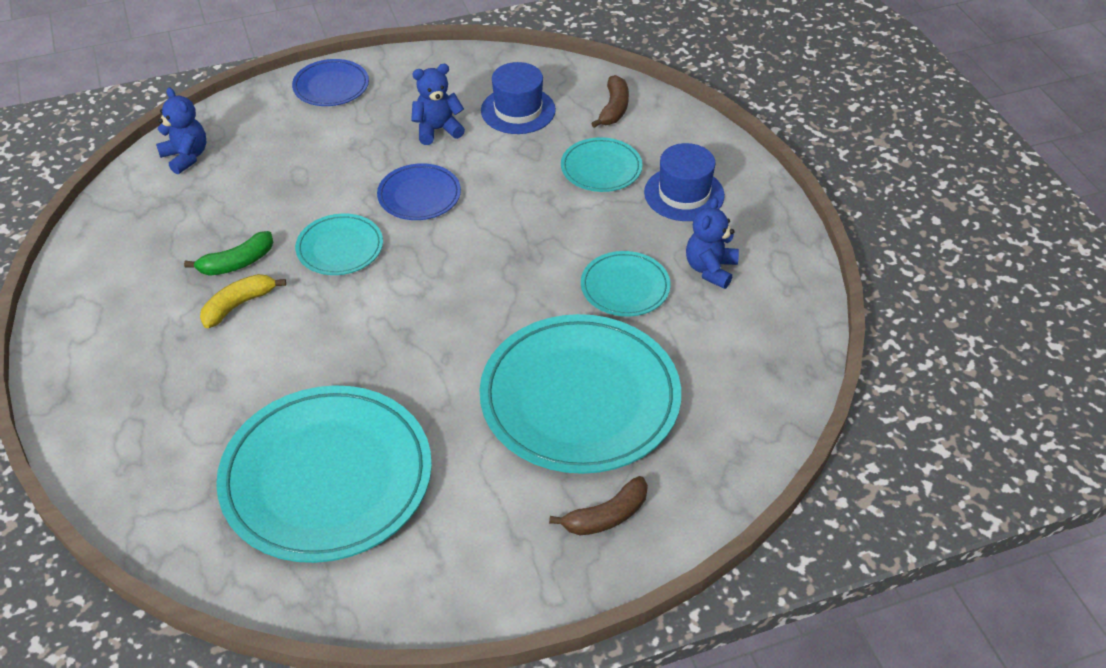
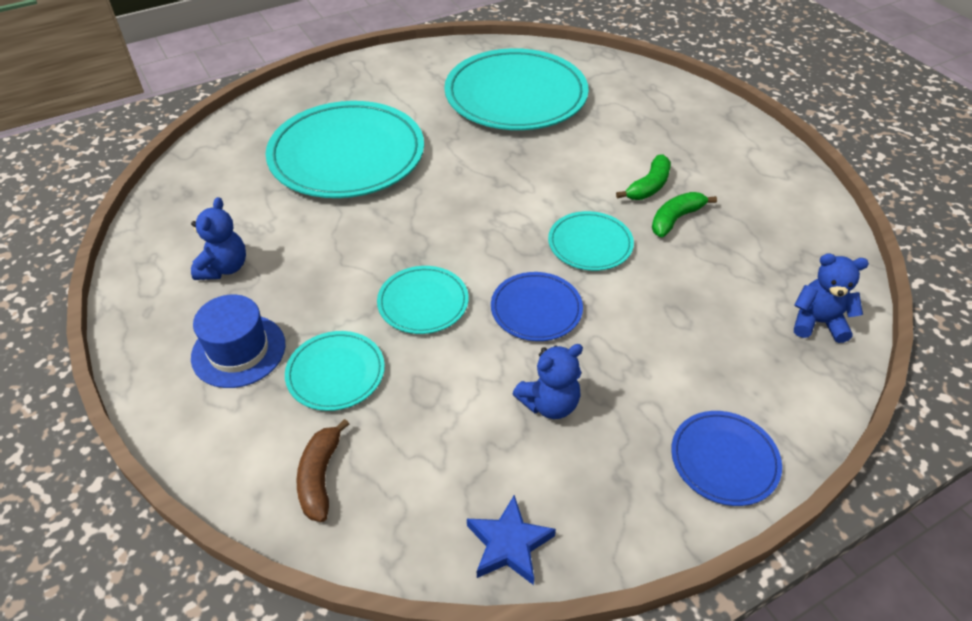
camera: 170 degrees right, 0 degrees up
(186, 157) = (818, 322): blue teddy bear -> blue teddy bear turned 150 degrees clockwise
(238, 305) = (648, 186): yellow banana -> green banana
(494, 65) = (509, 544): none -> blue star
(518, 110) = (453, 453): blue hat -> none
(606, 516) = (325, 97): brown banana -> none
(625, 287) = (309, 241): turquoise plate -> turquoise plate (423, 303)

